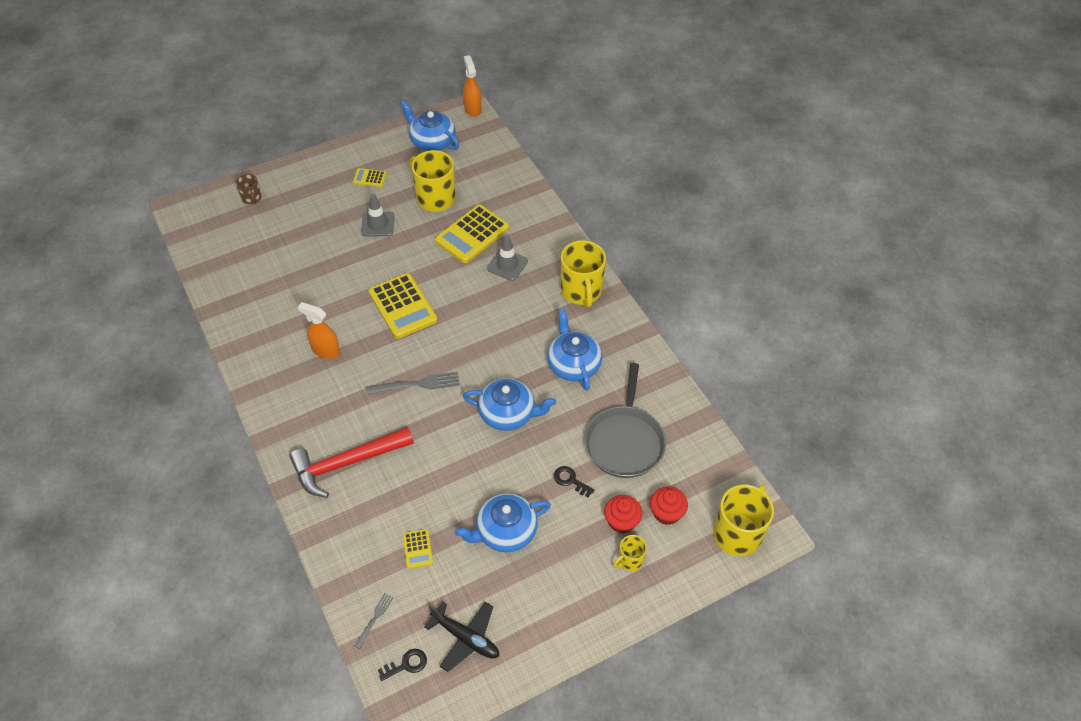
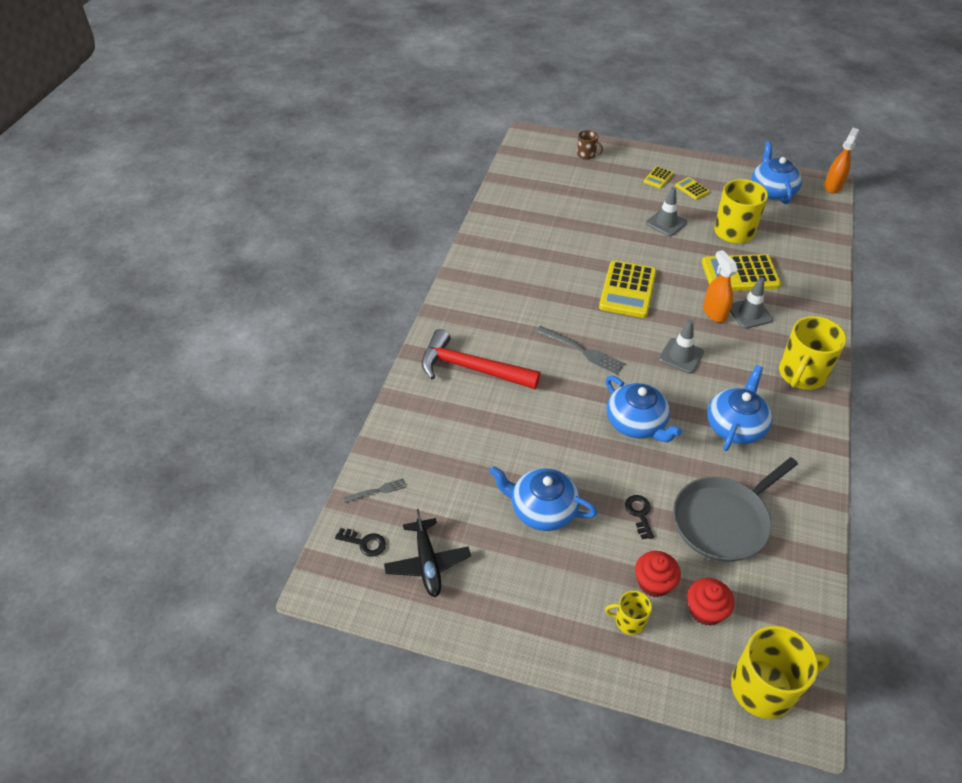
camera: 45 degrees right, 5 degrees down
(251, 198) = (586, 155): brown mug -> brown mug turned 75 degrees counterclockwise
(325, 350) = (536, 283): orange spray bottle -> orange spray bottle (714, 312)
(417, 549) = (460, 467): yellow calculator -> yellow calculator (658, 178)
(490, 335) = (681, 356): none -> grey traffic cone

